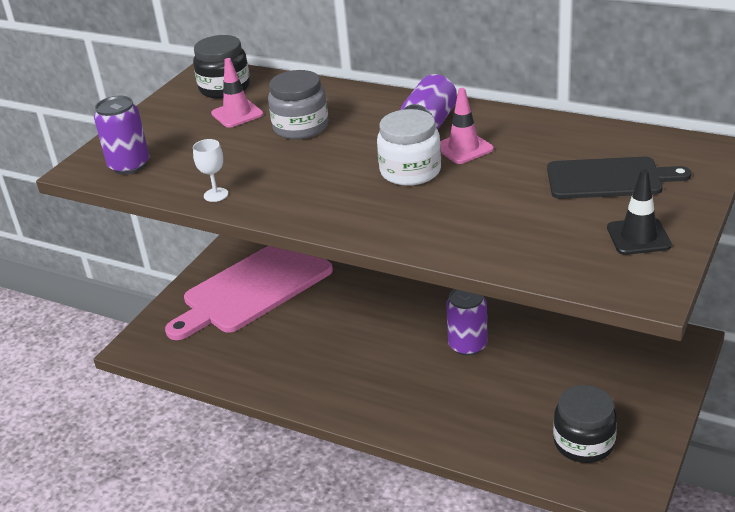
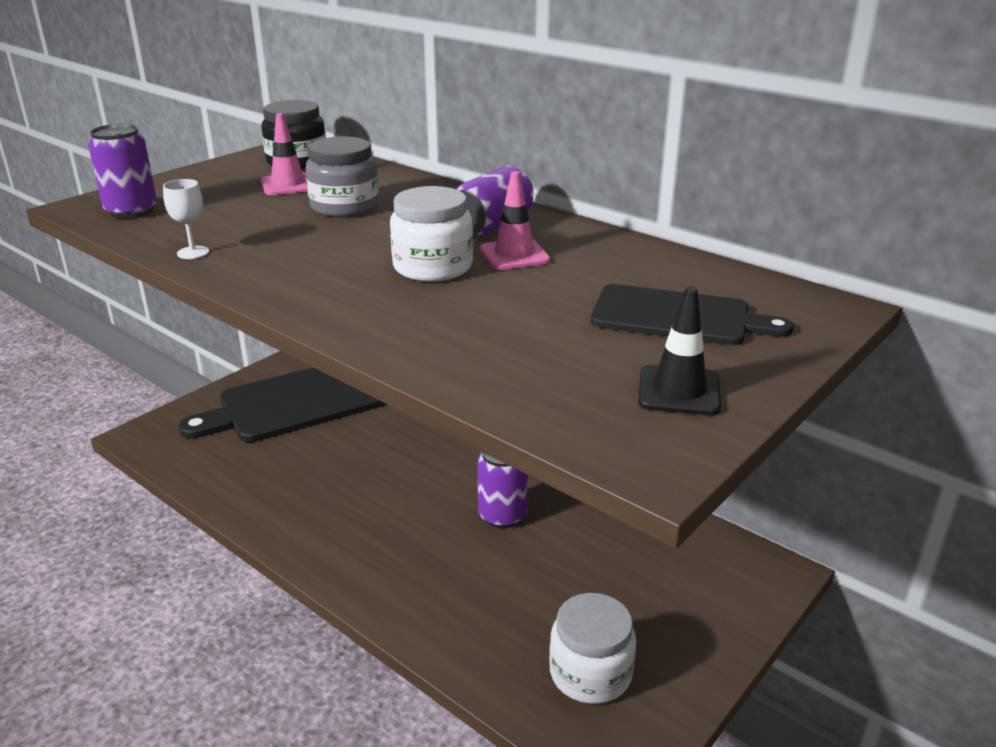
camera: 10 degrees right, 5 degrees down
(253, 288) = (300, 401): pink cutting board -> black cutting board
(584, 443) = (590, 673): black jar -> white jar

